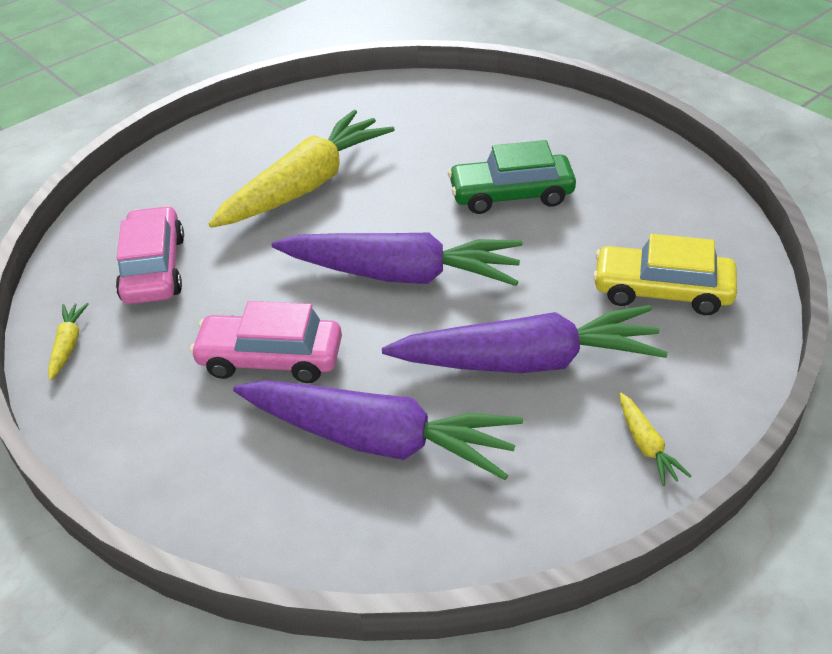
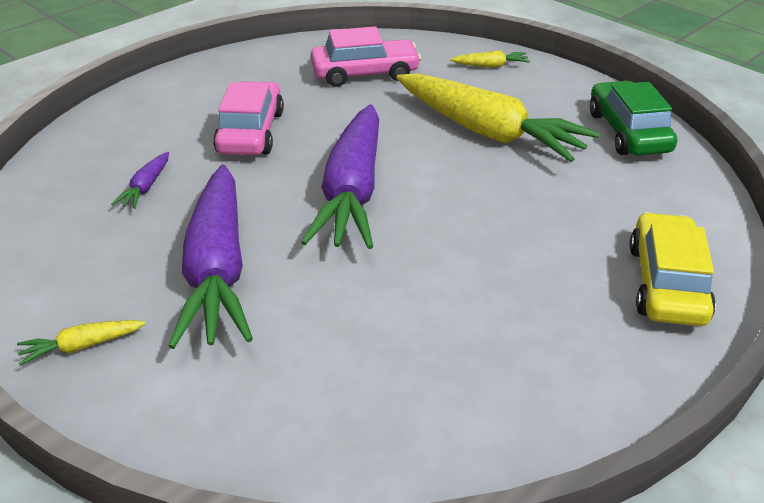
camera: 85 degrees right, 5 degrees down
(68, 345) = (281, 53): yellow carrot -> yellow carrot (491, 66)
(378, 440) = (146, 187): purple carrot -> purple carrot, size x0.40
(511, 195) = (492, 263): green car -> green car (628, 132)
(662, 291) = (313, 381): yellow car -> yellow car (666, 283)

